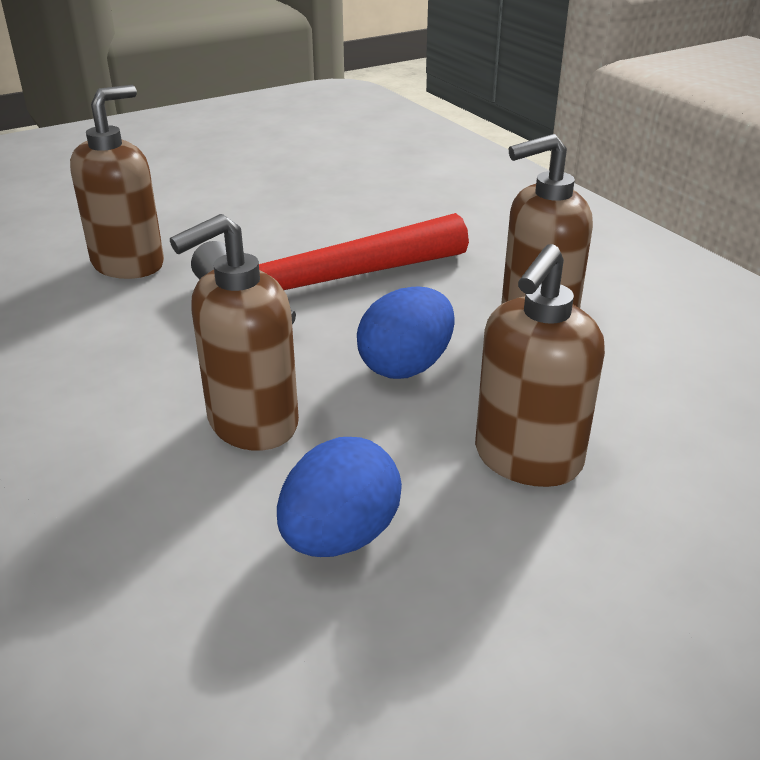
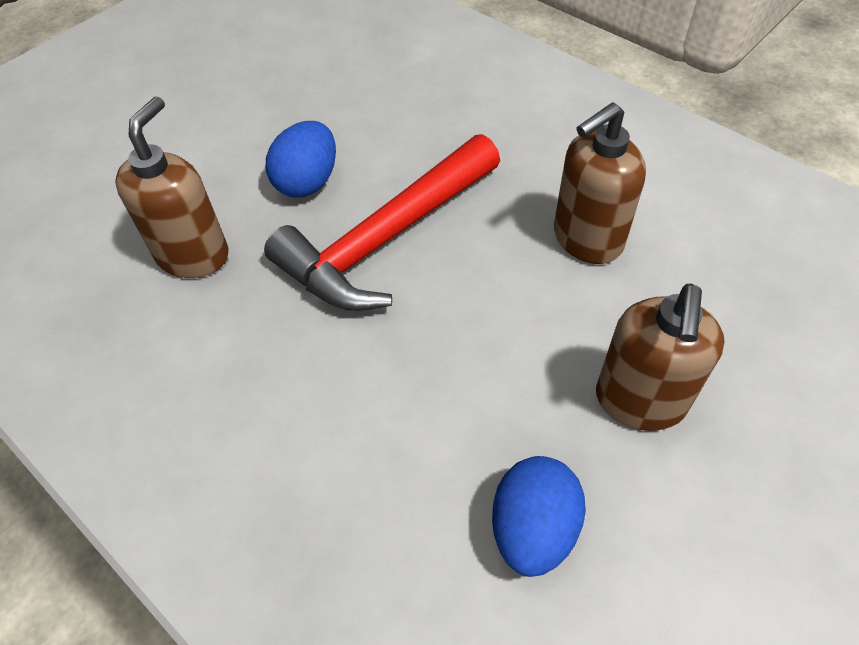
camera: 15 degrees left, 20 degrees up
(252, 423) = (405, 426): brown soap dispenser -> none
(406, 366) = (502, 321): blue egg -> blue egg (307, 182)

